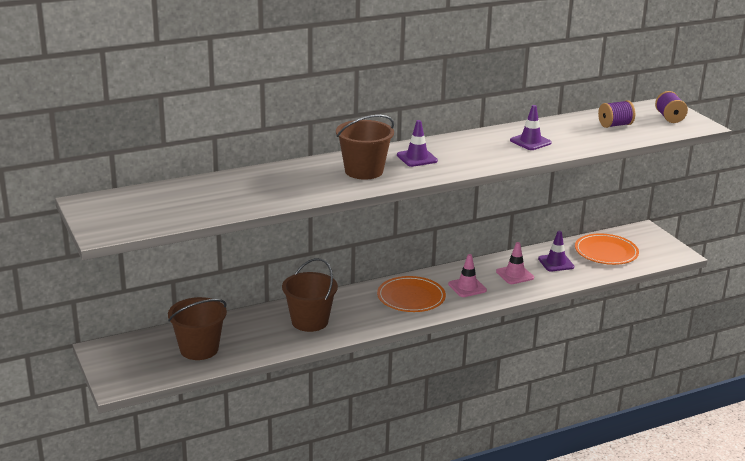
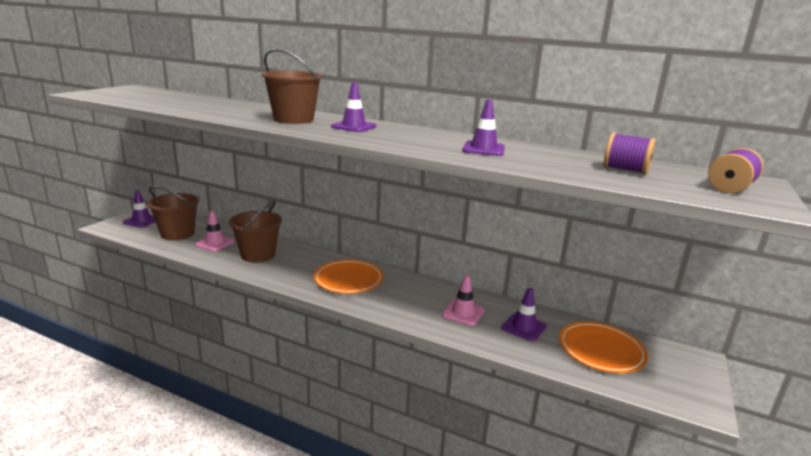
camera: 50 degrees right, 5 degrees down
(129, 361) = (142, 221): none -> purple traffic cone
(467, 287) = (402, 298): pink traffic cone -> pink traffic cone (215, 243)

